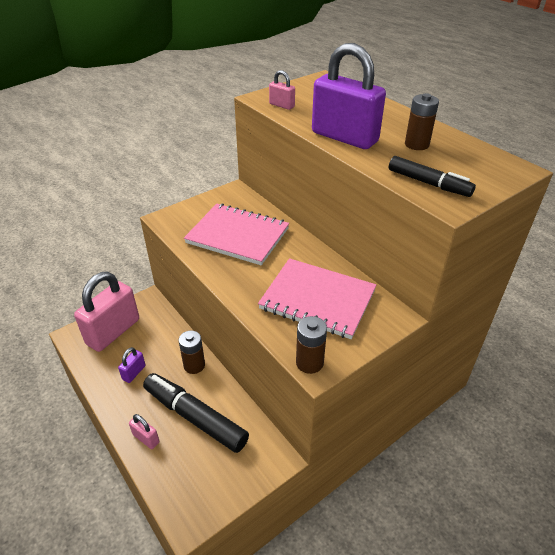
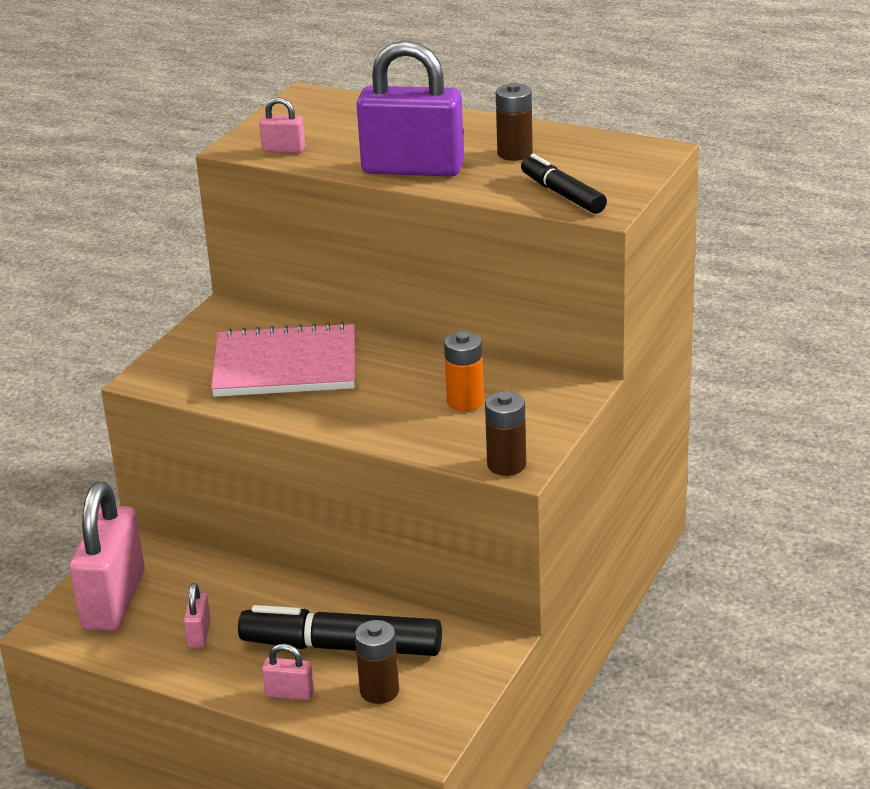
camera: 25 degrees left, 10 degrees down
(134, 372) = (199, 634): purple padlock -> pink padlock
(194, 365) = (288, 593): brown battery -> brown battery (379, 691)
(317, 300) = (465, 401): pink notebook -> orange battery
(428, 183) = (562, 194): black marker -> black marker turned 135 degrees counterclockwise

